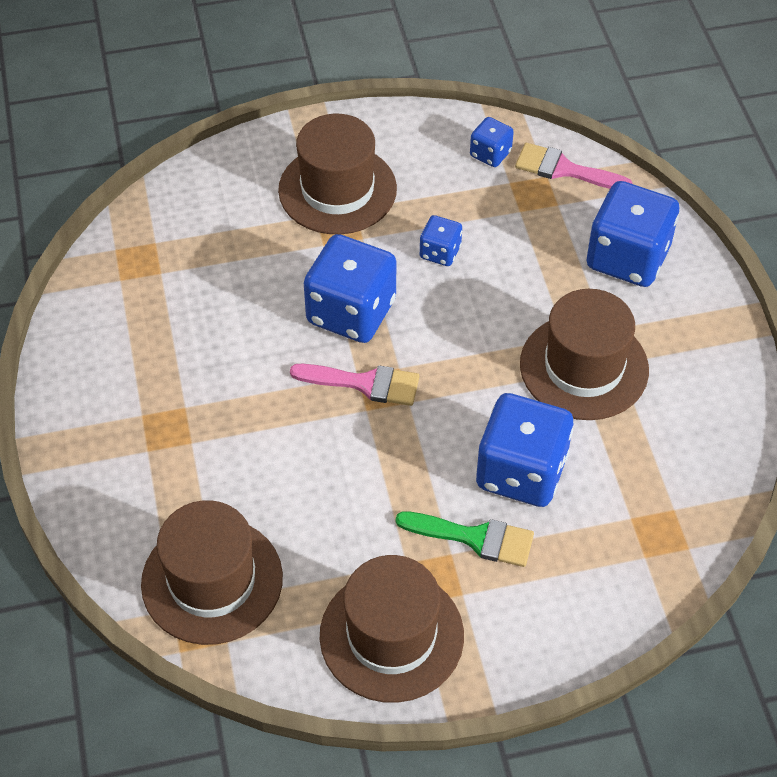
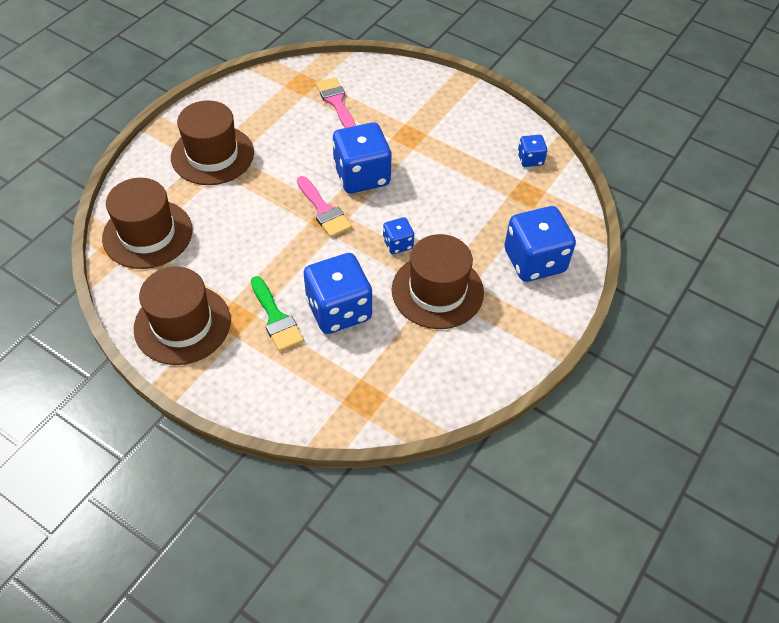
camera: 45 degrees right, 0 degrees up
(337, 189) = (431, 120): brown hat -> brown hat (212, 155)
(440, 252) = (440, 183): blue dice -> blue dice (398, 244)
(564, 169) = (559, 195): pink brush -> pink brush (336, 102)

